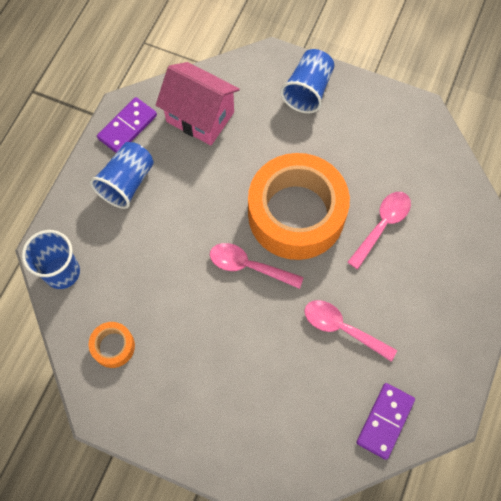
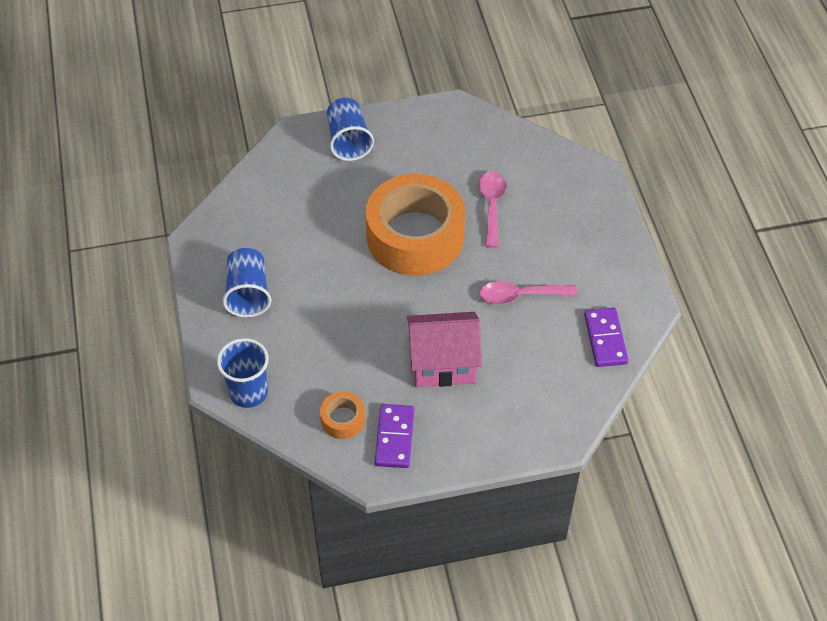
camera: 35 degrees left, 15 degrees down
(127, 127) = (211, 251): purple domino -> purple domino (395, 437)
(200, 117) = (271, 209): pink house -> pink house (443, 364)
(248, 266) = (407, 295): pink spoon -> none

